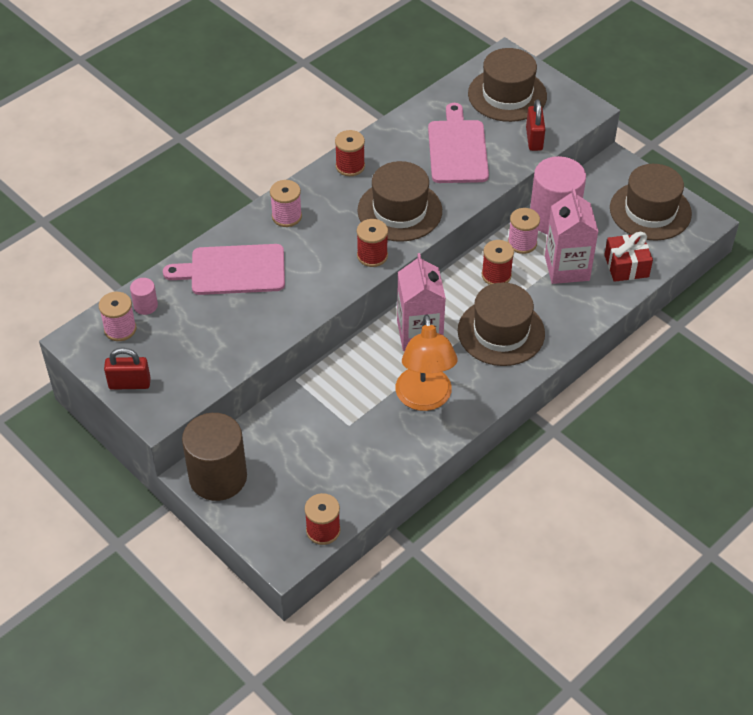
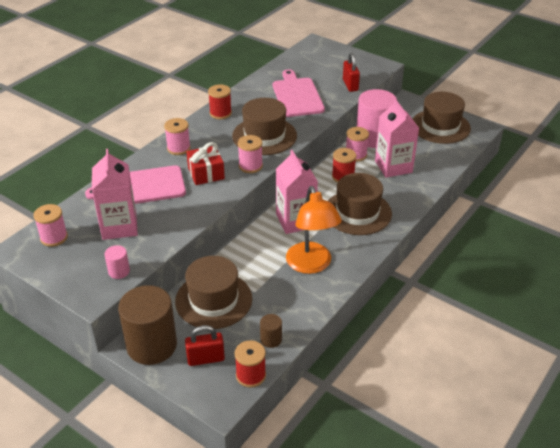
camera: 10 degrees left, 10 degrees down
(129, 384) = (66, 276): red padlock -> red padlock (206, 359)
(145, 306) = (73, 219): pink cylinder -> pink cylinder (119, 271)
(198, 324) = (119, 226): none -> pink carton
(355, 490) = (271, 339): none -> brown cylinder
(372, 256) = (250, 166): red spool -> pink spool
(507, 95) = (323, 63): brown hat -> brown hat (213, 300)
(626, 266) = (435, 161): red gift -> red gift (206, 173)

